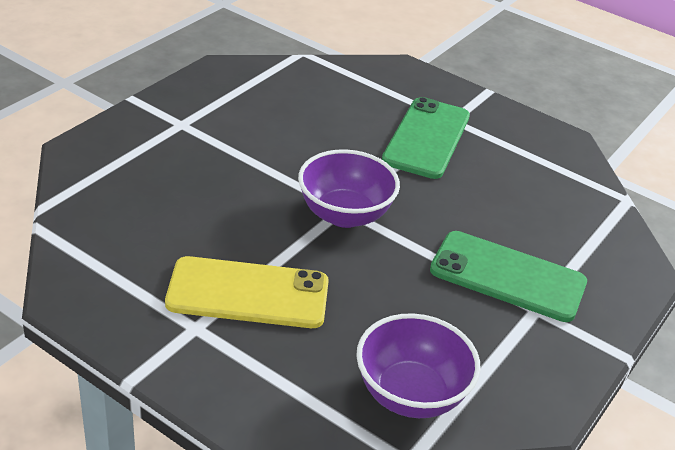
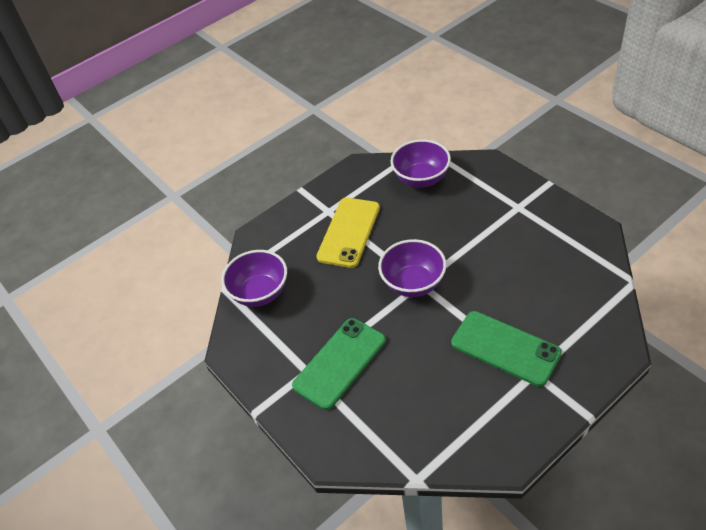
camera: 115 degrees right, 10 degrees up
(113, 216) = (421, 179): none -> purple bowl

